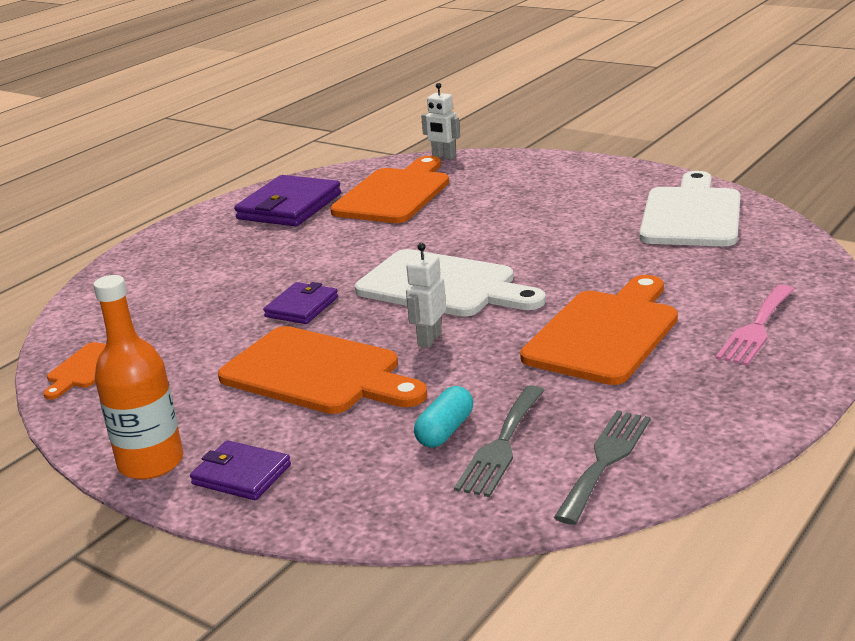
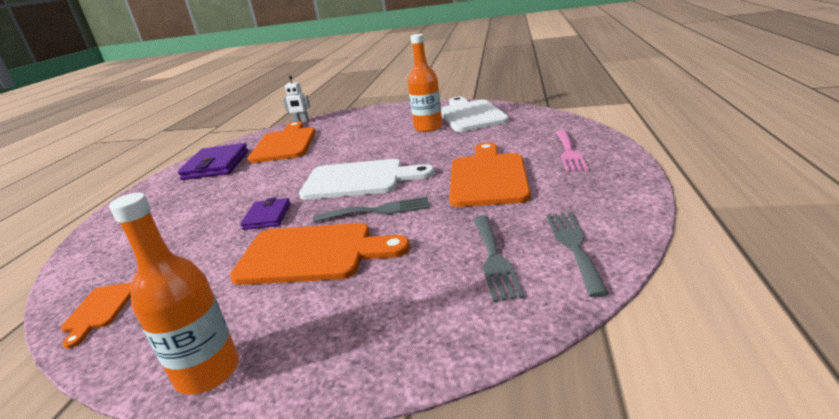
camera: 25 degrees left, 0 degrees up
(241, 475) = (304, 352): purple wallet -> none
(429, 339) = (378, 210): white robot -> grey fork
(445, 431) = (444, 262): turquoise capsule -> none
(608, 221) = (428, 127): none -> orange bottle

